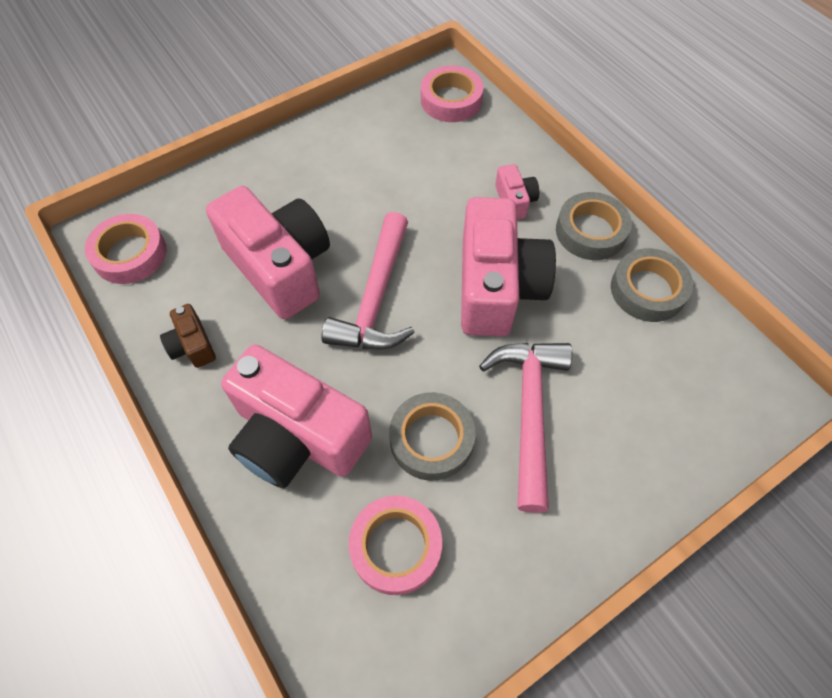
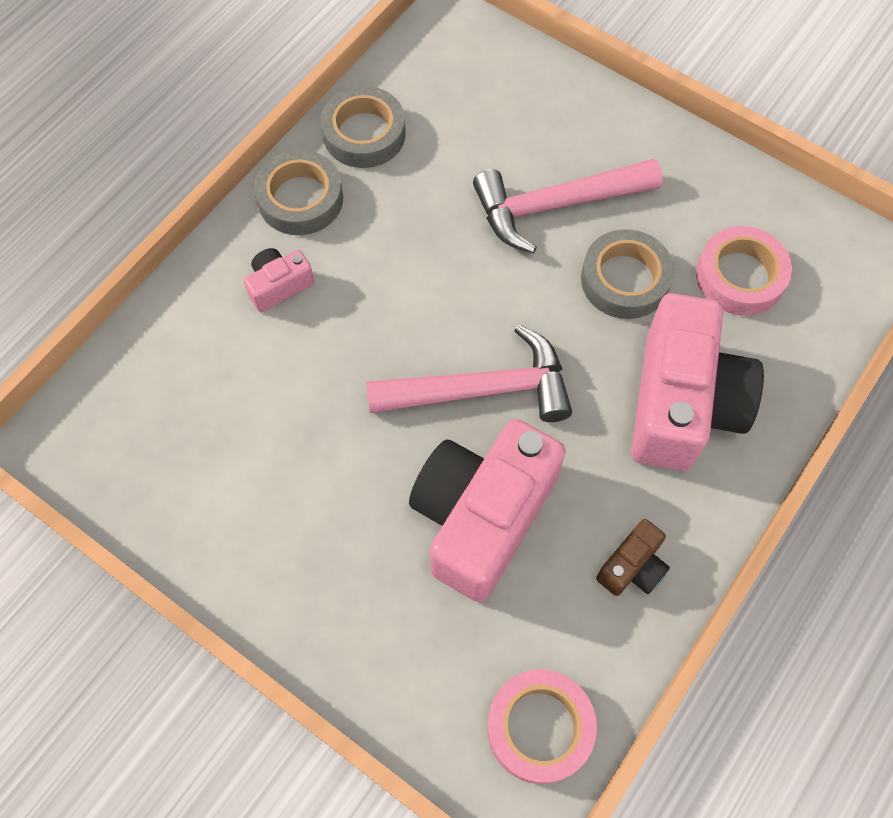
camera: 110 degrees left, 5 degrees up
(451, 100) = (110, 412): pink tape -> none
(496, 287) = (416, 272): pink camera -> none

